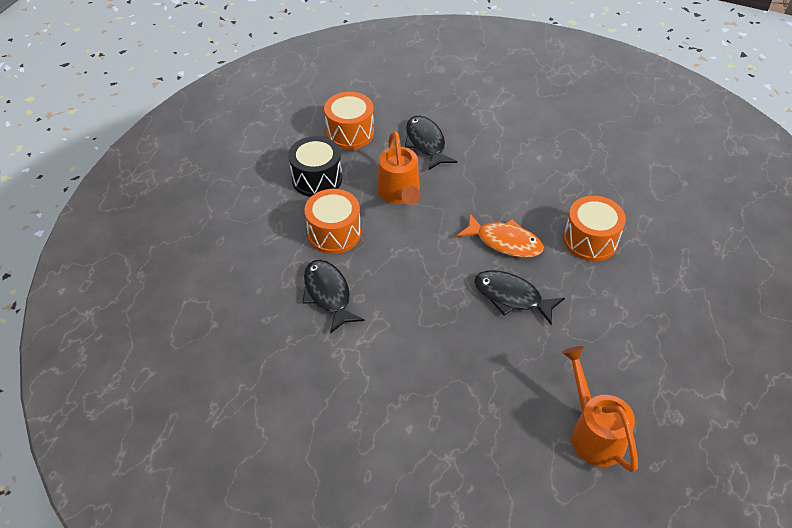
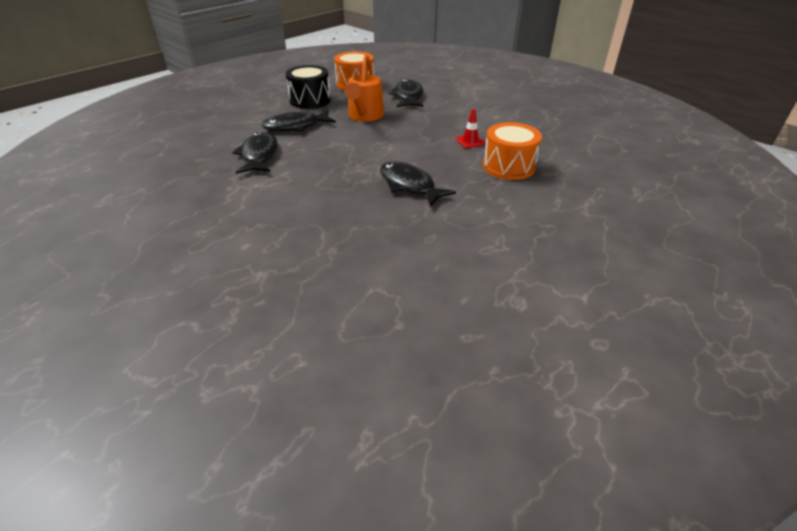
camera: 20 degrees right, 10 degrees down
(334, 233) = (296, 126): orange drum -> black fish
(504, 242) = (429, 154): orange fish -> none
(534, 209) = (470, 141): none -> red traffic cone
(594, 433) = (418, 292): orange watering can -> none

